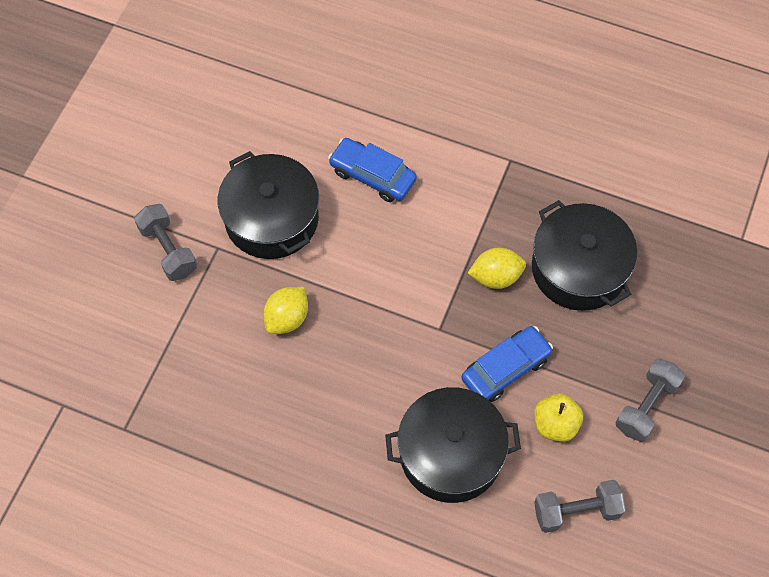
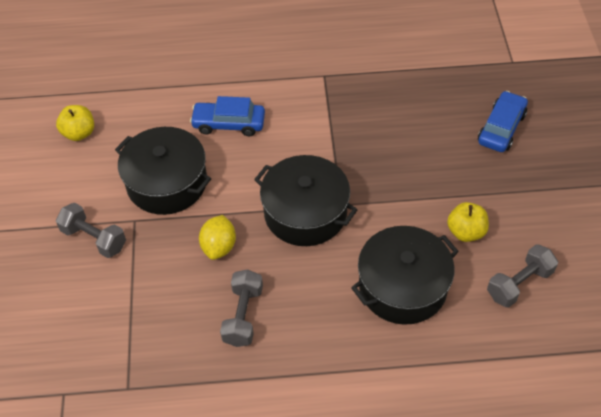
camera: 25 degrees left, 10 degrees down
(211, 116) = (79, 133): none -> yellow apple
(496, 277) = (360, 153): yellow lemon -> none
(505, 369) = (406, 210): blue car -> blue car (501, 128)
(579, 268) = (416, 124): black pot -> black pot (305, 213)
(646, 406) = (520, 191): grey dumbbell -> grey dumbbell (243, 316)

